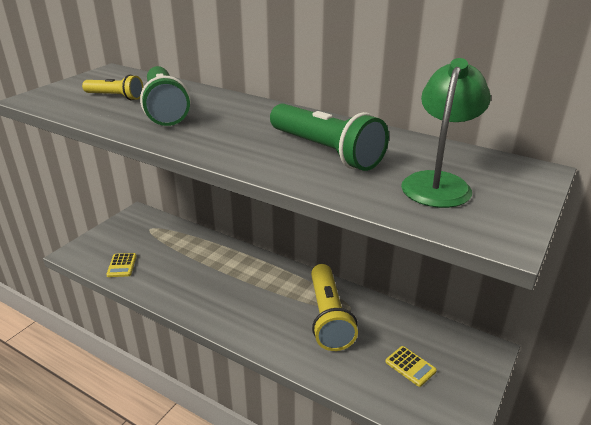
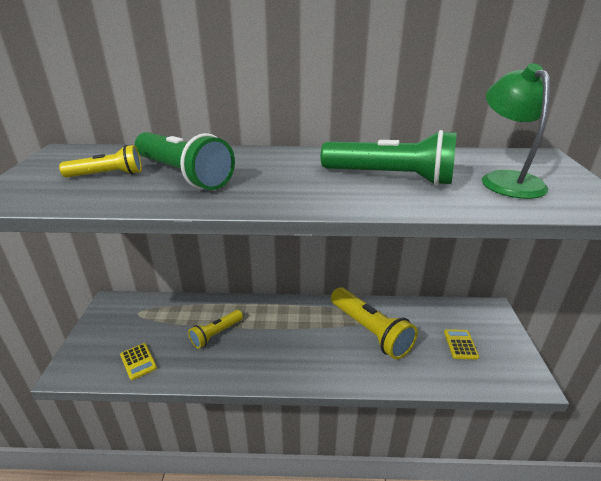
camera: 30 degrees left, 0 degrees up
(193, 267) = (216, 334): none -> yellow flashlight
(410, 366) = (460, 344): yellow calculator -> yellow calculator turned 105 degrees counterclockwise

